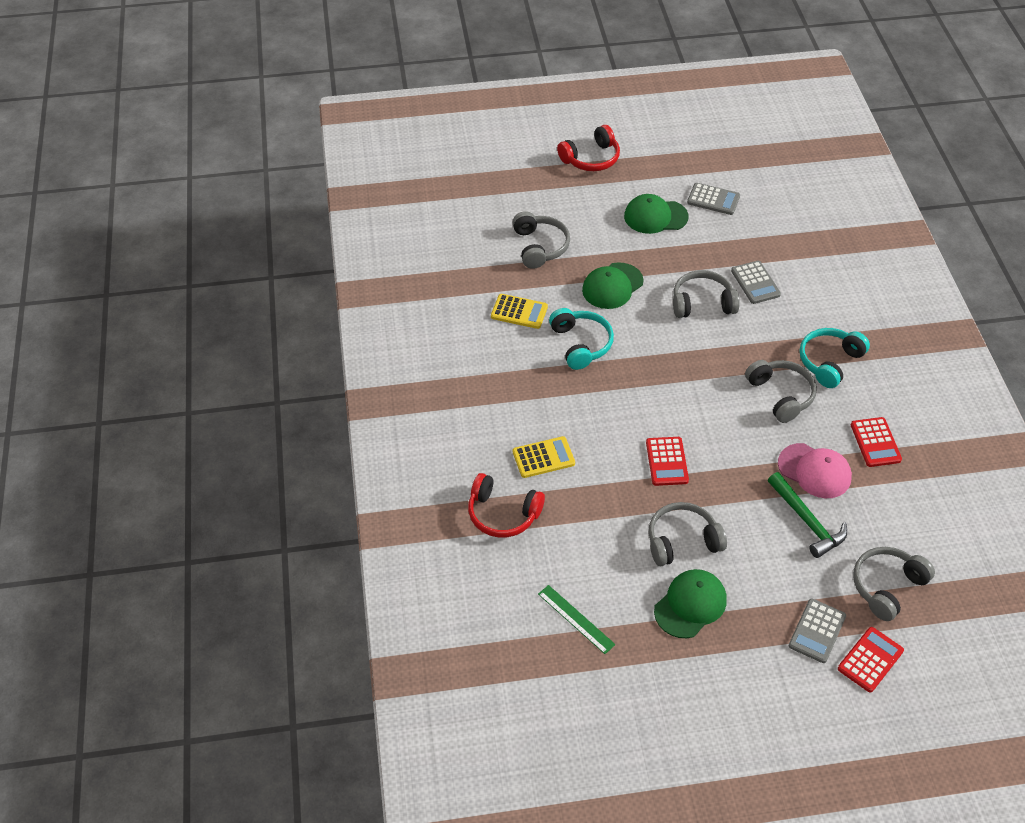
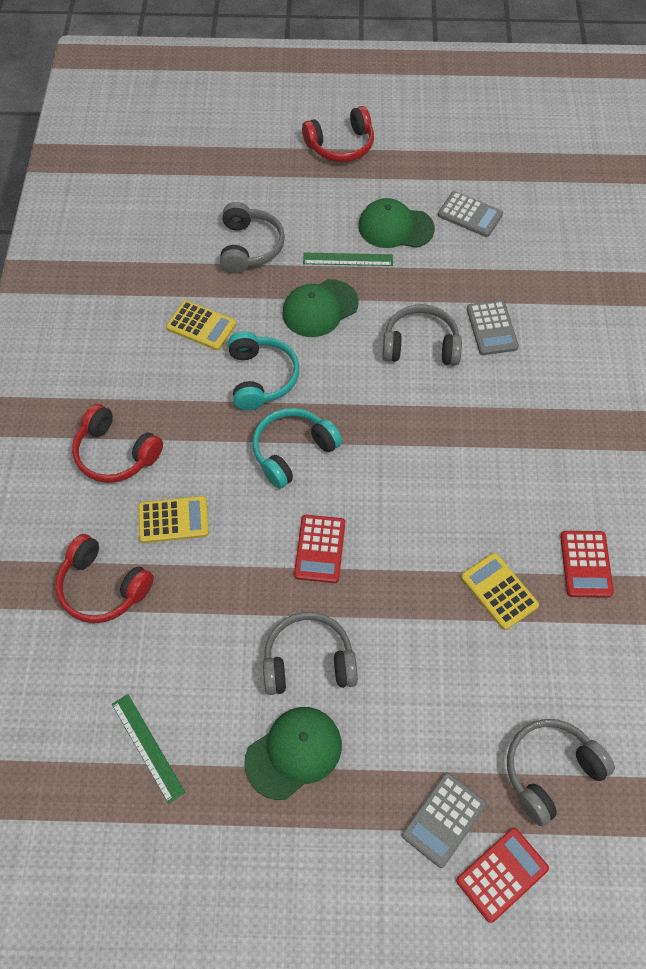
camera: 10 degrees right, 10 degrees up
(480, 416) = (116, 453): none -> red headphones
(624, 246) = (348, 259): none -> green ruler
(781, 395) = (484, 481): grey headphones -> none
(807, 521) = (471, 659): green hammer -> none
(814, 471) = (499, 591): pink cap -> yellow calculator
(829, 362) = (555, 445): turquoise headphones -> turquoise headphones (292, 451)

